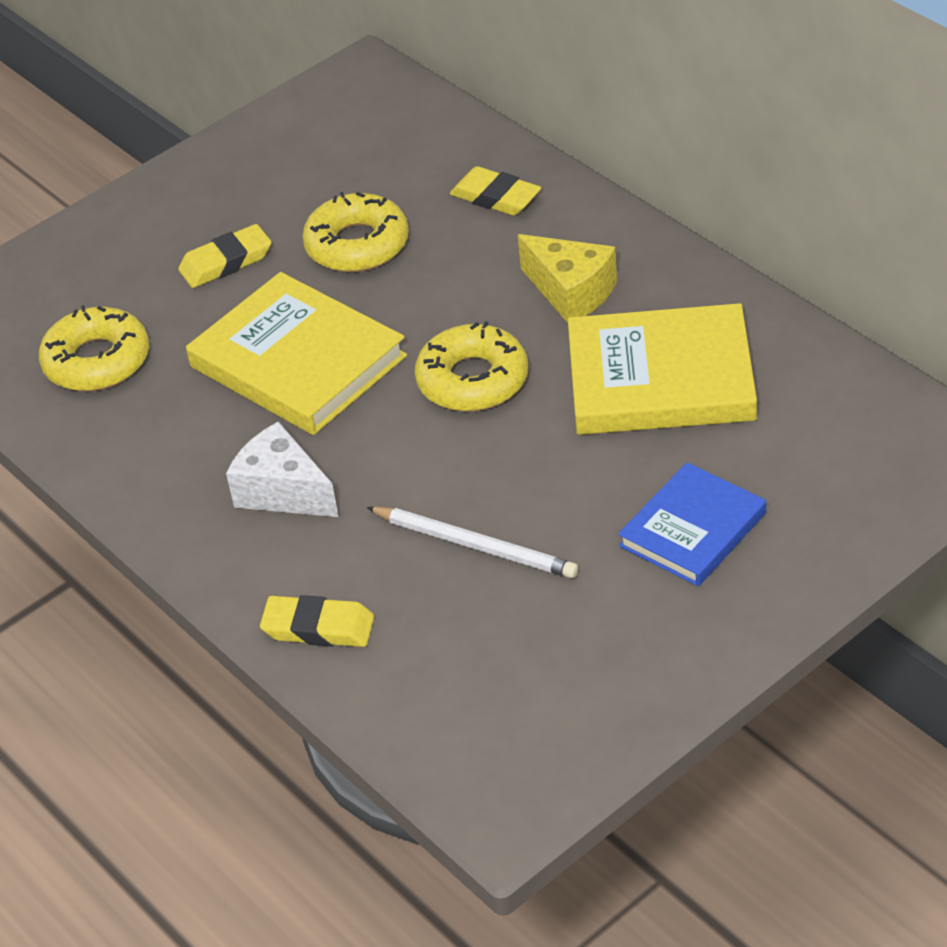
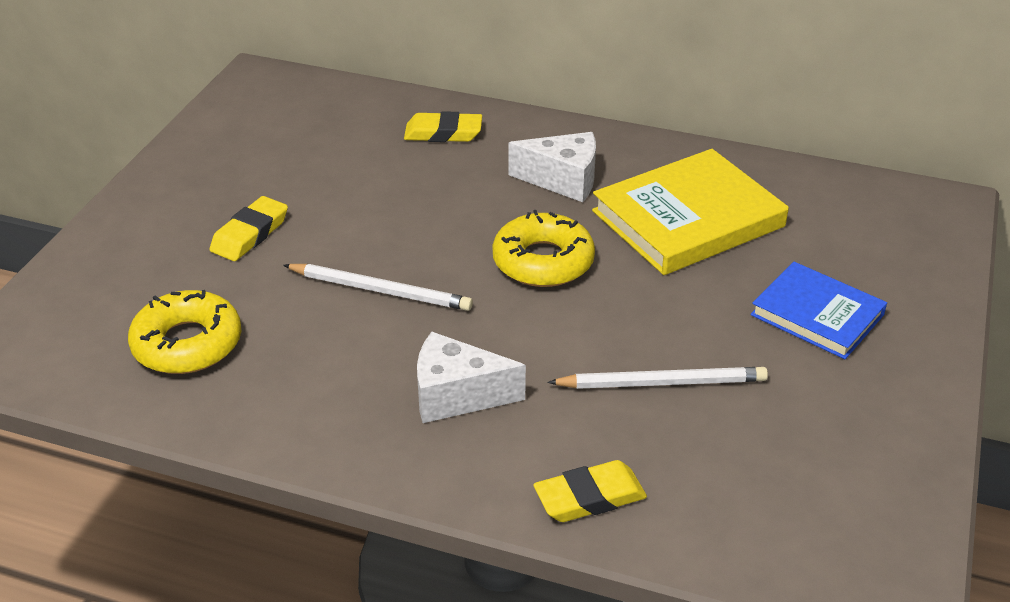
camera: 35 degrees left, 5 degrees down
(298, 361) = (380, 290): yellow book -> white pencil
(357, 245) = (357, 192): yellow donut -> none
(571, 292) = (563, 180): yellow cheese -> white cheese
(693, 530) = (817, 315): blue book -> blue book turned 60 degrees counterclockwise

